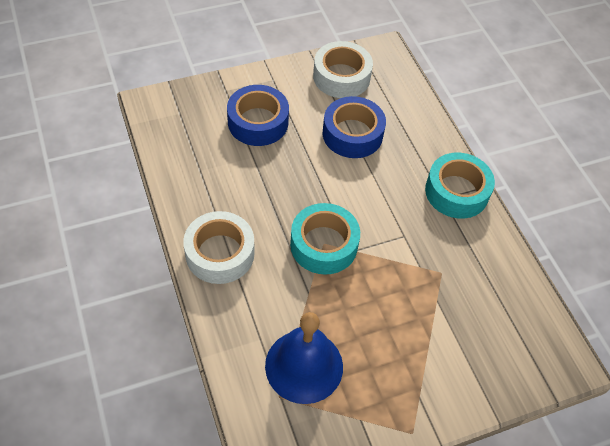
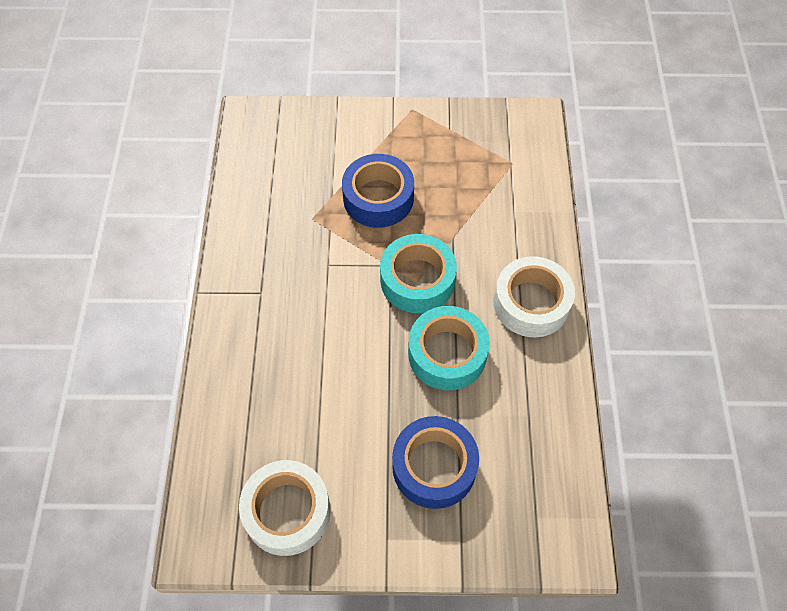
camera: 155 degrees left, 5 degrees up
(304, 366) = (482, 179): blue bell -> none
(352, 134) = (319, 409): blue tape -> blue tape (378, 198)
(456, 192) = (241, 295): turquoise tape -> turquoise tape (447, 354)

